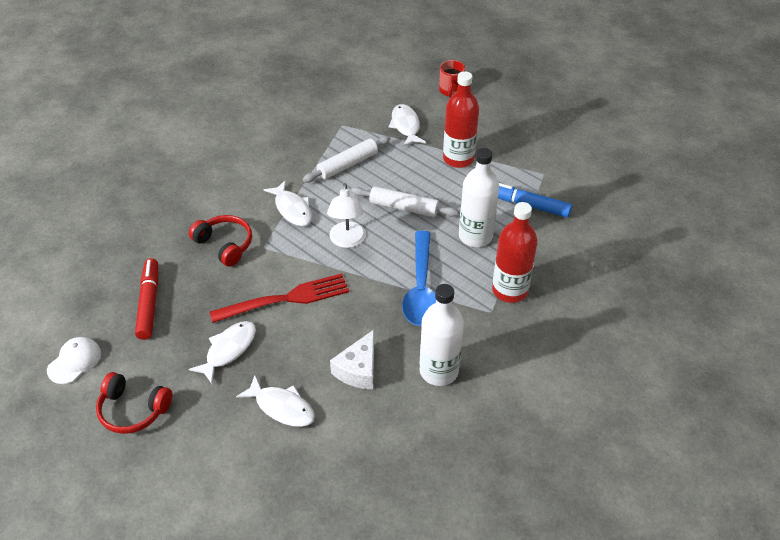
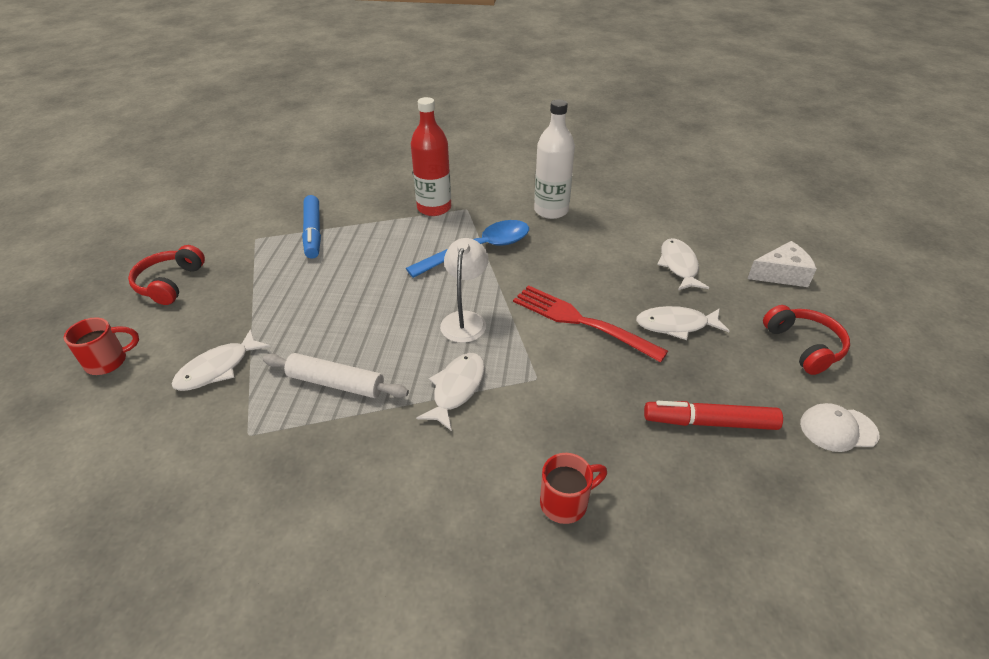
camera: 125 degrees left, 5 degrees down
(149, 303) = (709, 422): red marker -> red marker turned 45 degrees clockwise
(179, 213) = (566, 502): none -> red mug
(225, 244) = (567, 414): red headphones -> red headphones (169, 283)
(347, 241) = (465, 320): white lamp -> white lamp turned 45 degrees counterclockwise
(358, 369) = (597, 245): white cheese -> white cheese (781, 274)
(404, 207) = (379, 304): white rolling pin -> none
(458, 159) = (264, 299): red bottle -> none
(475, 236) = (383, 245): white bottle -> none

